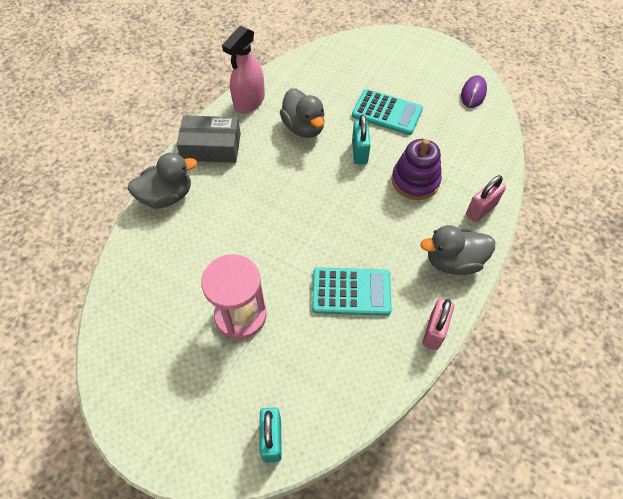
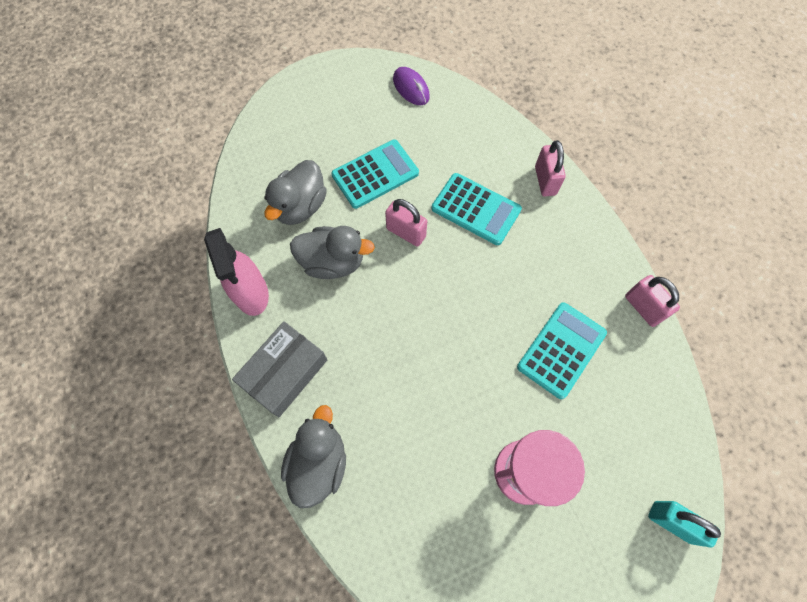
camera: 55 degrees left, 10 degrees up
(359, 152) = (406, 232): turquoise padlock -> pink padlock
(415, 181) = (476, 209): purple stacking toy -> turquoise calculator
(453, 261) = (583, 242): grey duck -> grey duck (300, 206)

